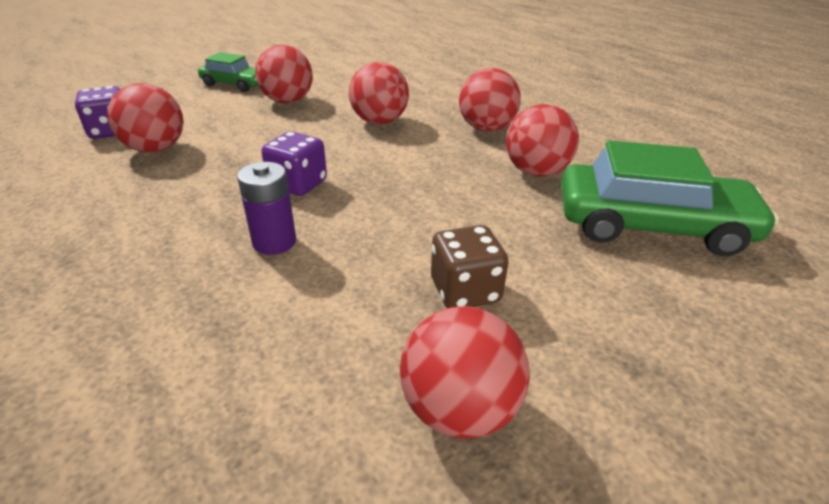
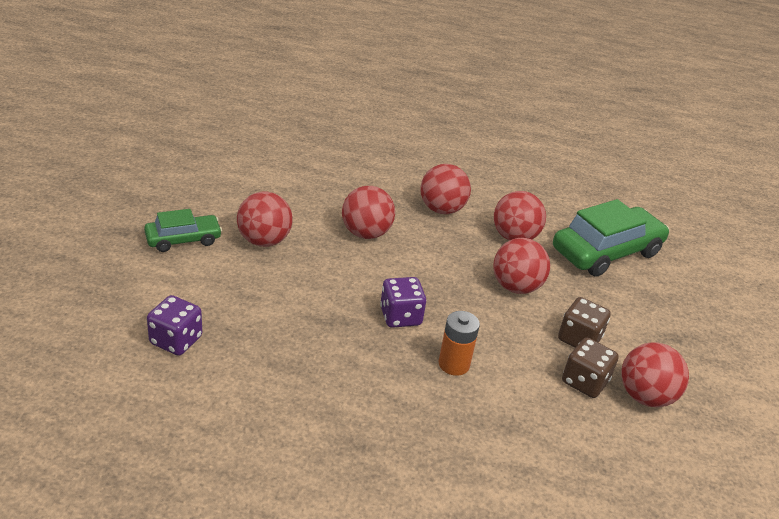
camera: 45 degrees left, 0 degrees up
(156, 149) = (249, 338): red ball -> red ball (516, 287)
(274, 242) = (454, 364): purple battery -> orange battery
(395, 338) = (584, 382): none -> brown dice

